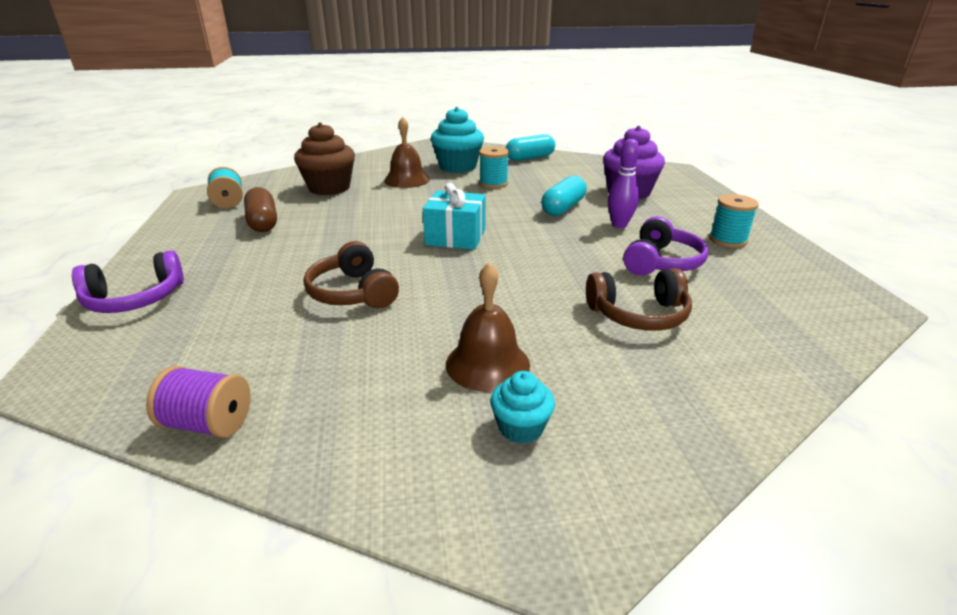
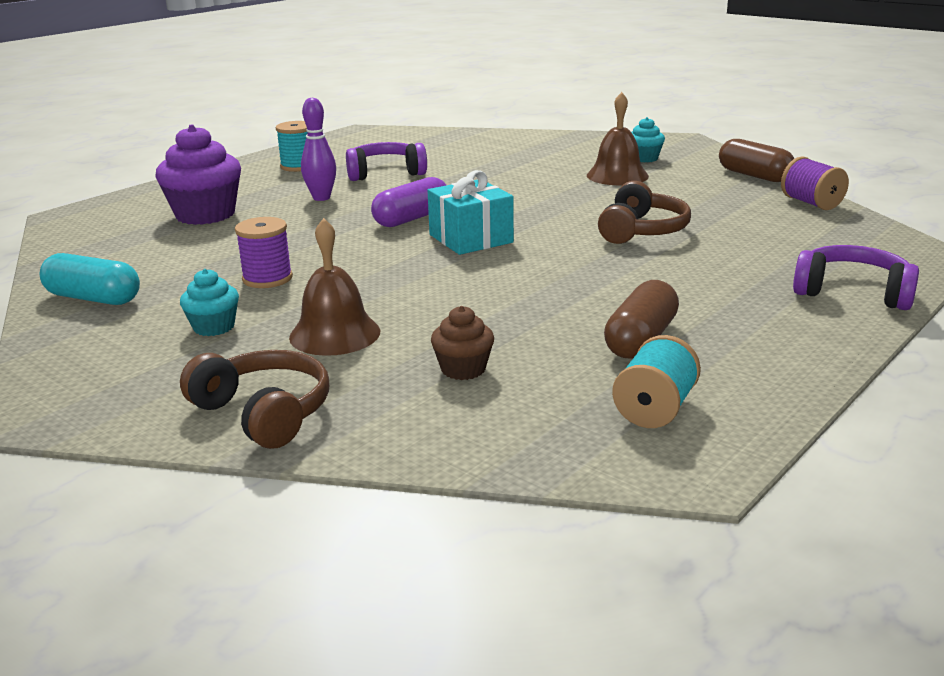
camera: 130 degrees left, 5 degrees down
(327, 464) = (754, 175): none -> brown capsule
(329, 188) = (463, 369): brown cupcake -> brown cupcake, size x0.53
(457, 167) = (214, 327): turquoise cupcake -> turquoise cupcake, size x0.53
(493, 183) = (267, 278): turquoise spool -> purple spool
(525, 235) = (412, 218): none -> purple capsule
(563, 208) = (307, 225): turquoise capsule -> none
(638, 314) = (484, 163): brown headphones -> brown headphones (264, 413)

